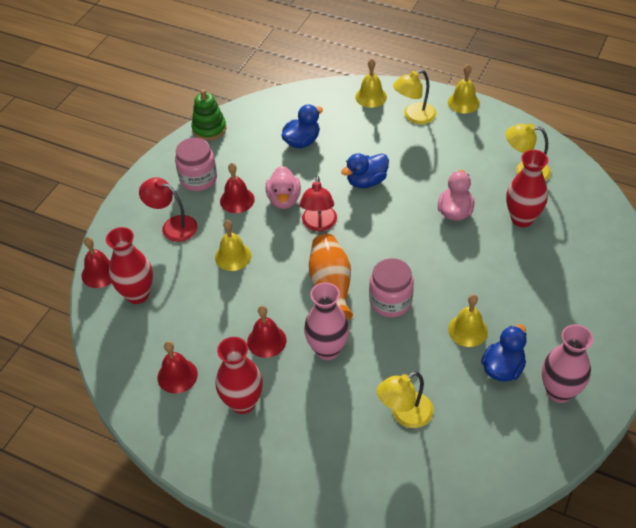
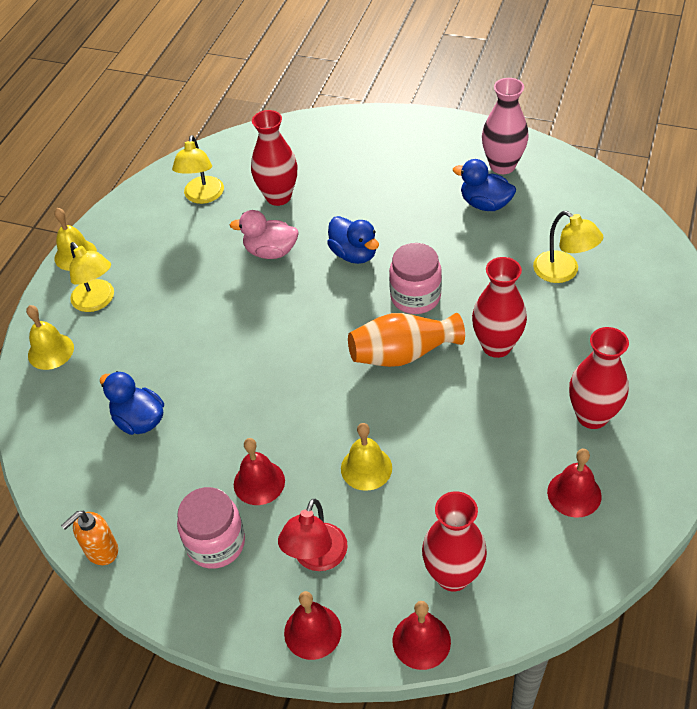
camera: 95 degrees left, 0 degrees up
(209, 129) = (101, 551): green stacking toy -> orange soap dispenser
(266, 341) = (498, 407): red bell -> red bell (312, 631)
(284, 199) = (256, 425): pink duck -> none
(319, 224) = (300, 379): red lamp -> none
(327, 350) = (496, 346): pink vase -> red vase
(366, 181) = (220, 339): blue duck -> blue duck (354, 254)
(467, 330) = (443, 231): yellow bell -> none

